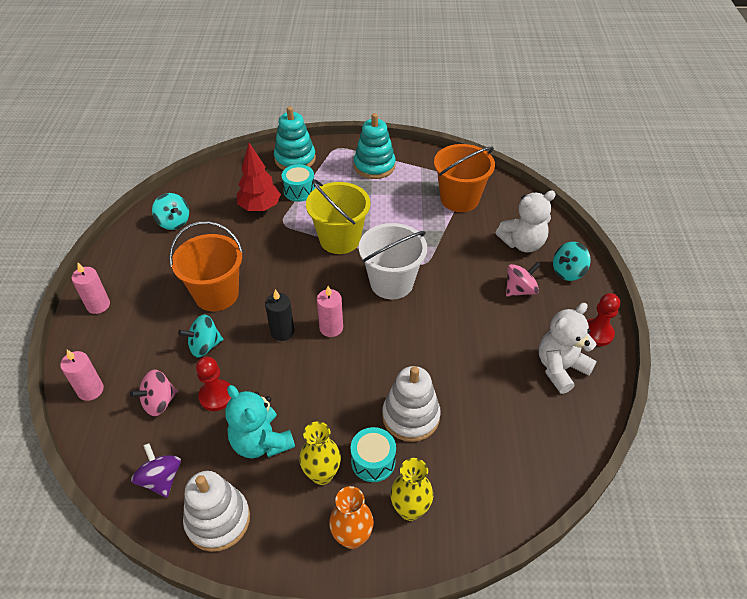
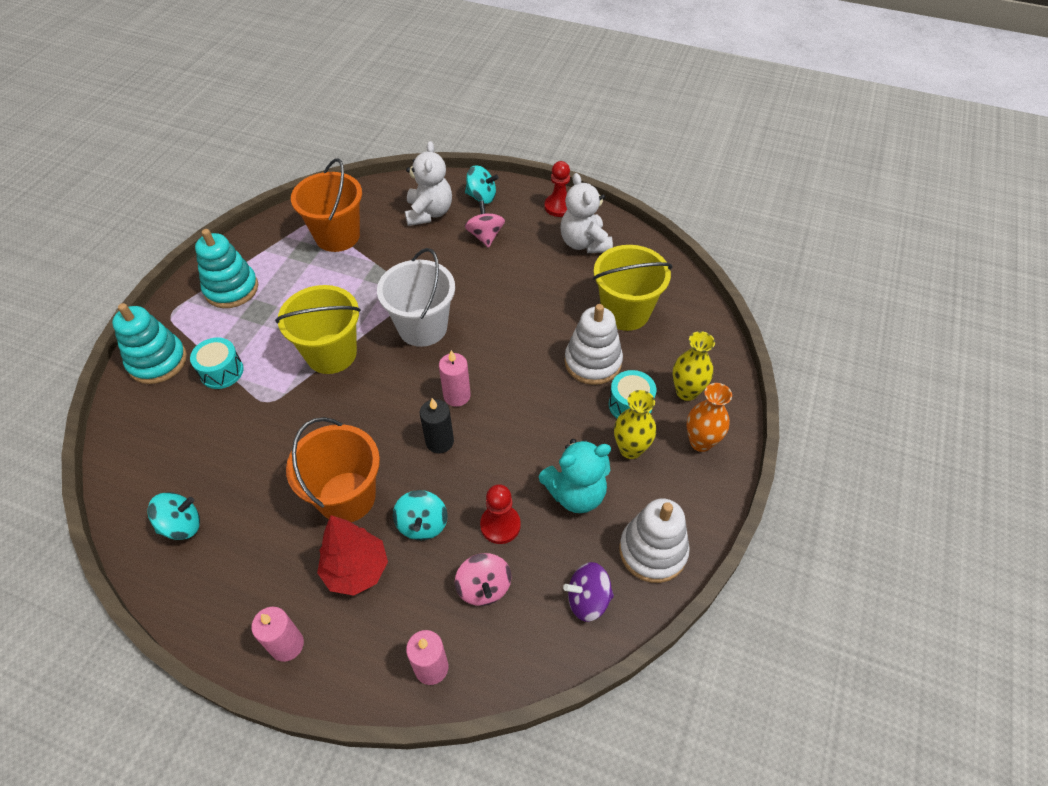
camera: 70 degrees left, 5 degrees up
(260, 207) = (223, 419): red tree -> red tree (356, 570)
(487, 428) = (625, 312): none -> yellow bucket
(568, 272) = (481, 197): turquoise spinning top -> turquoise spinning top turned 60 degrees counterclockwise

